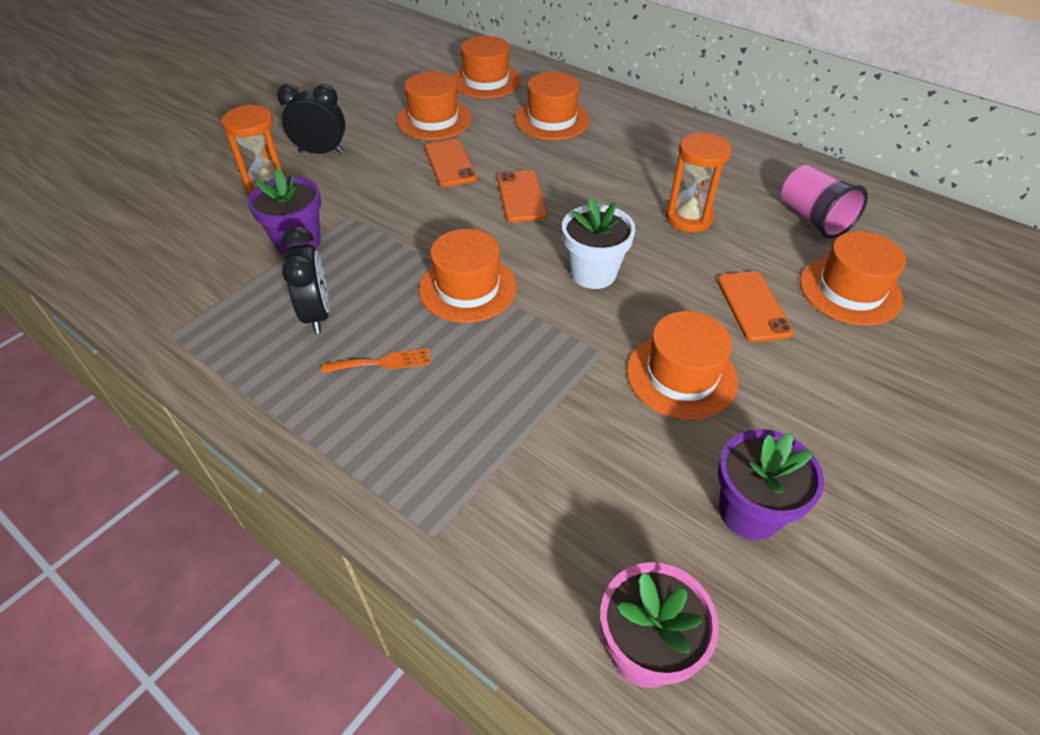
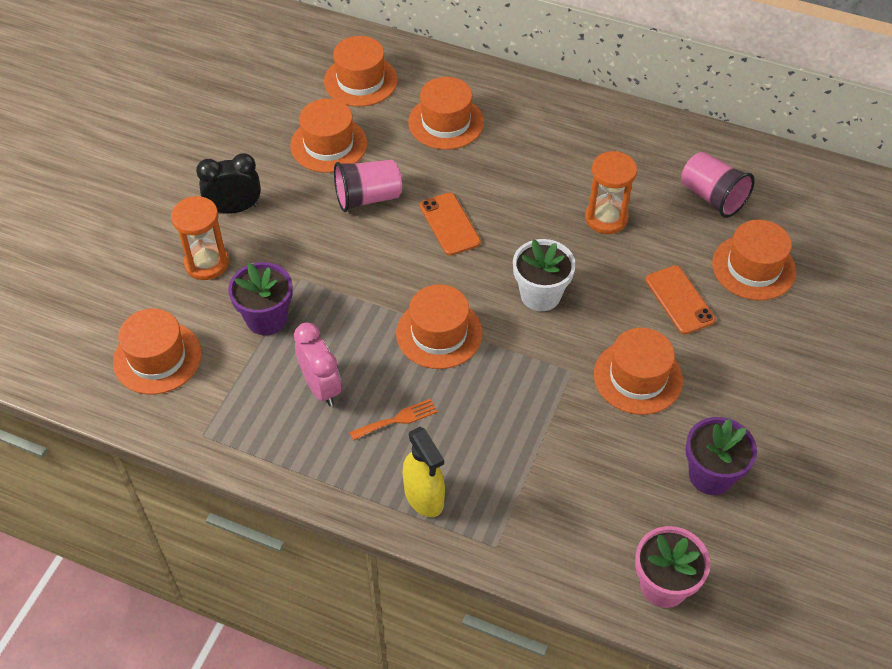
camera: 15 degrees left, 5 degrees up
(172, 256) = (157, 358): none -> orange hat
(317, 314) = (321, 387): black clock -> pink clock
(372, 453) = (424, 497): none -> yellow spray bottle
(450, 163) = (368, 198): orange phone -> pink cup

